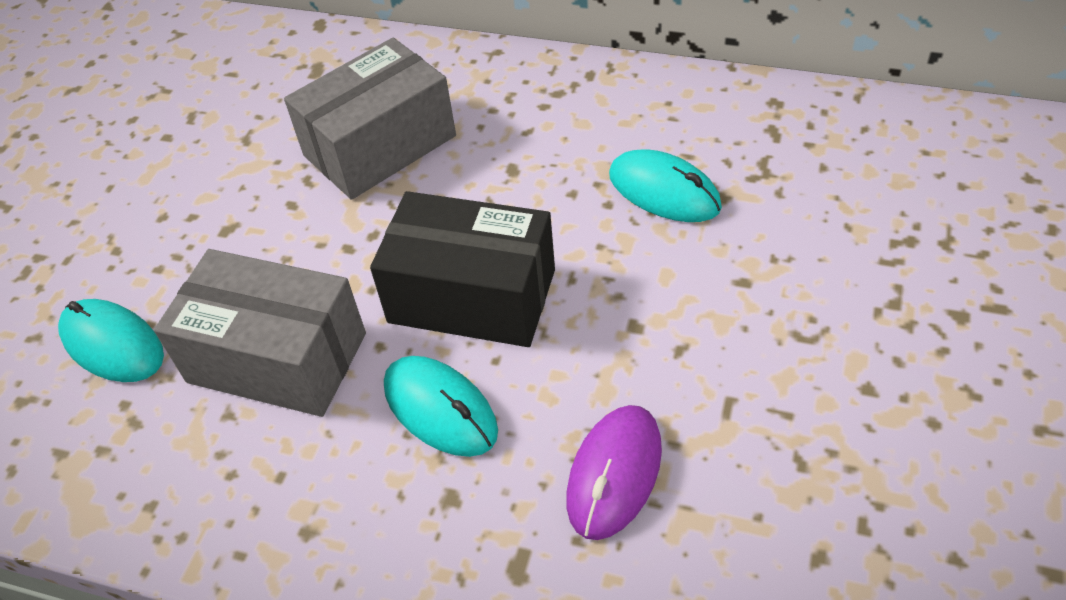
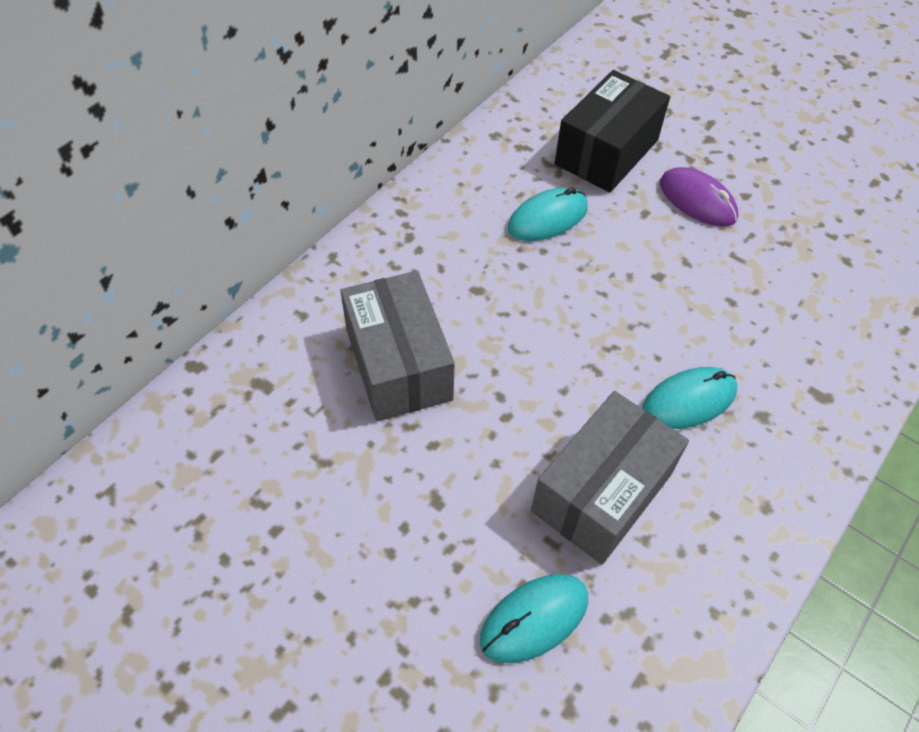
camera: 75 degrees left, 5 degrees up
(472, 296) = (594, 352): black box -> black box (607, 152)
(614, 473) = (769, 326): purple mouse -> purple mouse (697, 200)

